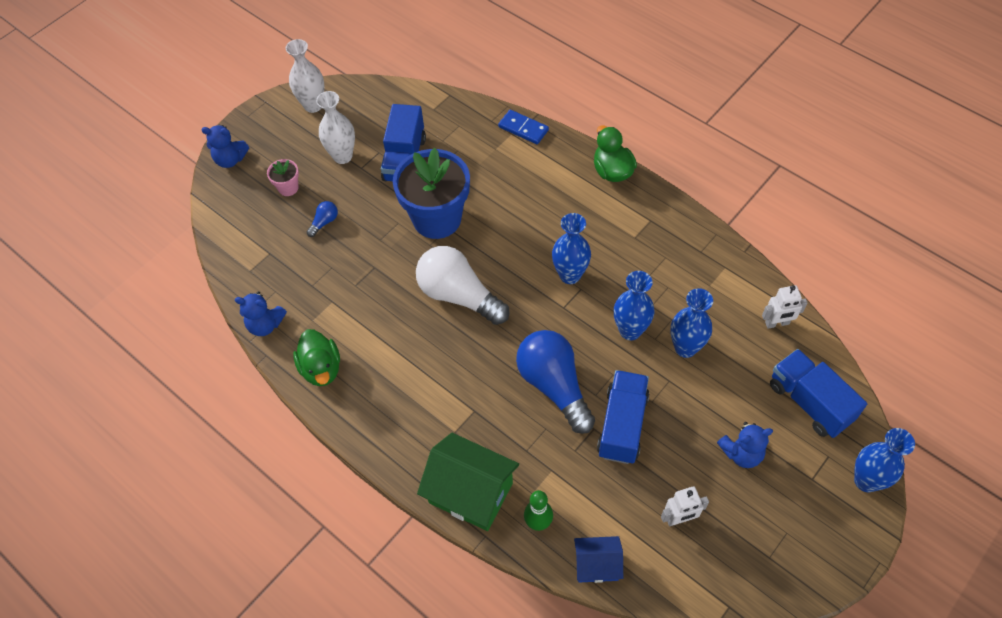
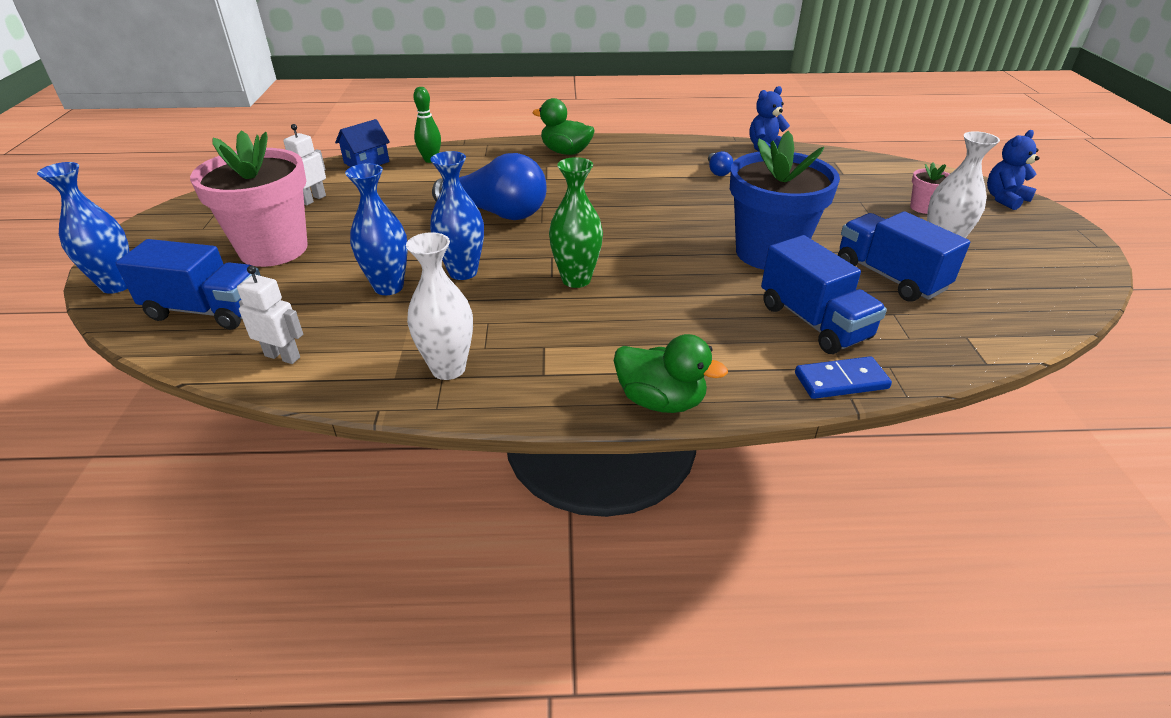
camera: 135 degrees right, 20 degrees down
(313, 105) = (1061, 267): white vase -> white vase (448, 369)
(321, 368) = (689, 150): green duck -> green duck (566, 152)
(324, 222) = (848, 205): blue light bulb -> blue light bulb (717, 171)
(459, 295) = (658, 220): white light bulb -> none
(470, 492) = (497, 152): green house -> none
(570, 275) = (576, 280): blue vase -> green vase
(622, 425) = (409, 219): blue truck -> blue truck (813, 322)
(741, 453) = (273, 249): blue teddy bear -> pink flower pot
(777, 323) = (283, 356): white robot -> white robot turned 75 degrees clockwise

